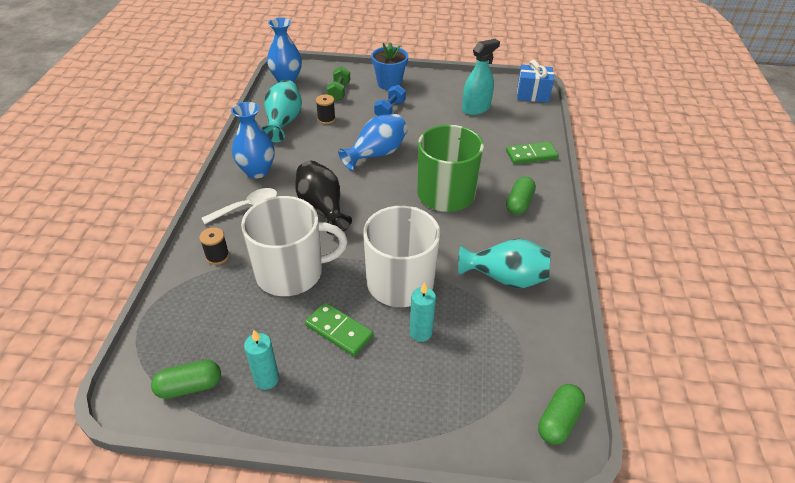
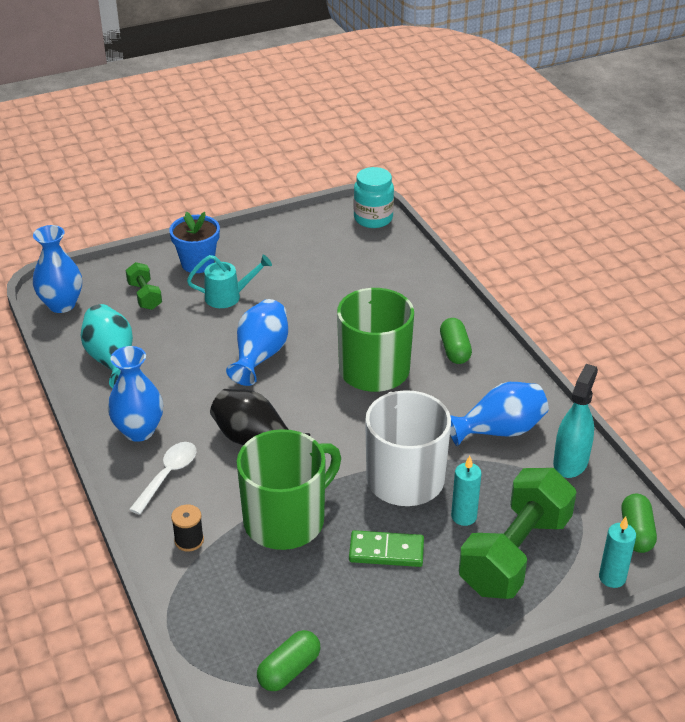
camera: 30 degrees left, 5 degrees down
(266, 379) = (357, 626): turquoise candle -> turquoise candle (612, 578)
(291, 272) = (286, 520): white mug -> green mug
(326, 119) = (162, 336): black spool -> none
(390, 110) = (228, 297): blue dumbbell -> turquoise watering can
(436, 384) = (515, 554): none -> green dumbbell
(476, 108) = (325, 259): turquoise spray bottle -> turquoise spray bottle (570, 462)
(505, 278) = (499, 431): turquoise vase -> blue vase
(531, 155) = (426, 292): green domino -> none
(532, 94) = (373, 219): blue gift -> turquoise jar

